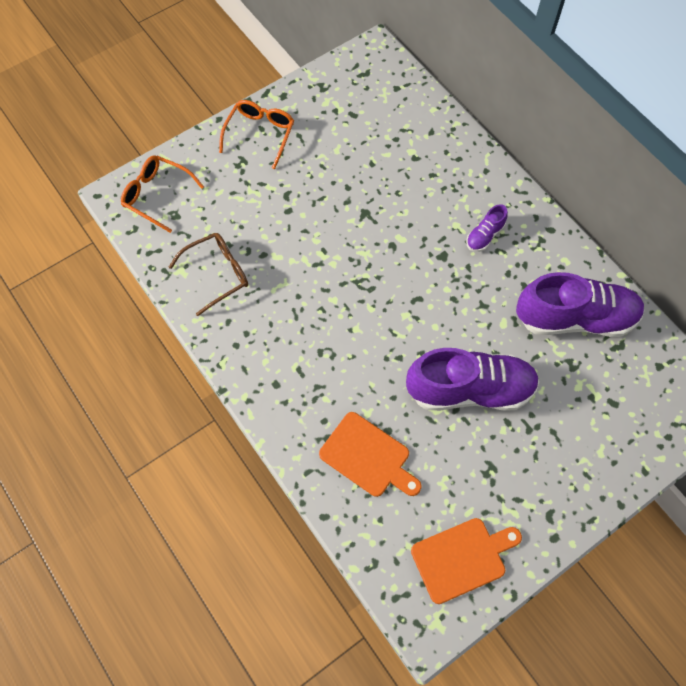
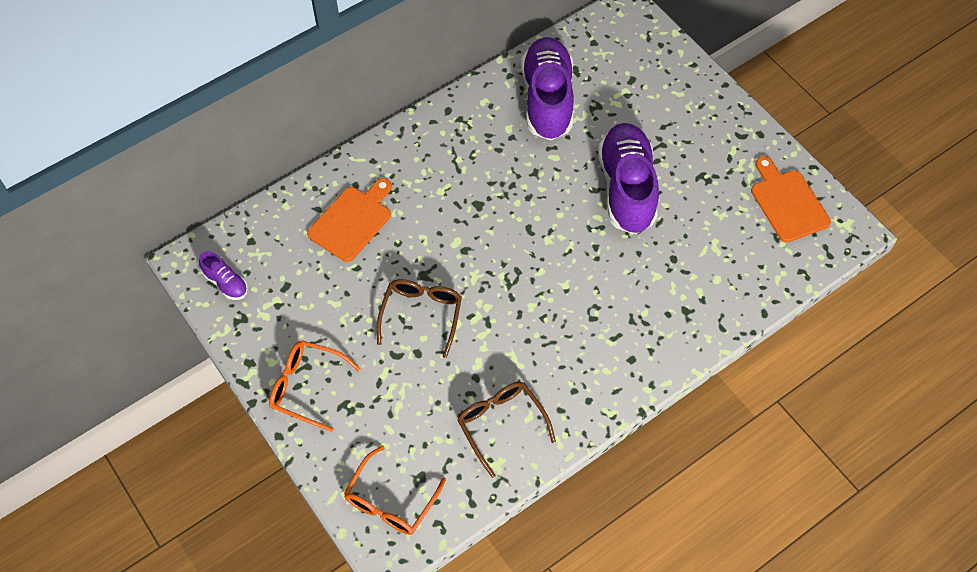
camera: 90 degrees left, 5 degrees down
(325, 212) = (421, 315): none -> brown glasses
(368, 456) = (701, 275): orange cutting board -> orange cutting board (352, 221)
(484, 235) = (454, 166): purple shoe -> purple shoe (226, 283)

